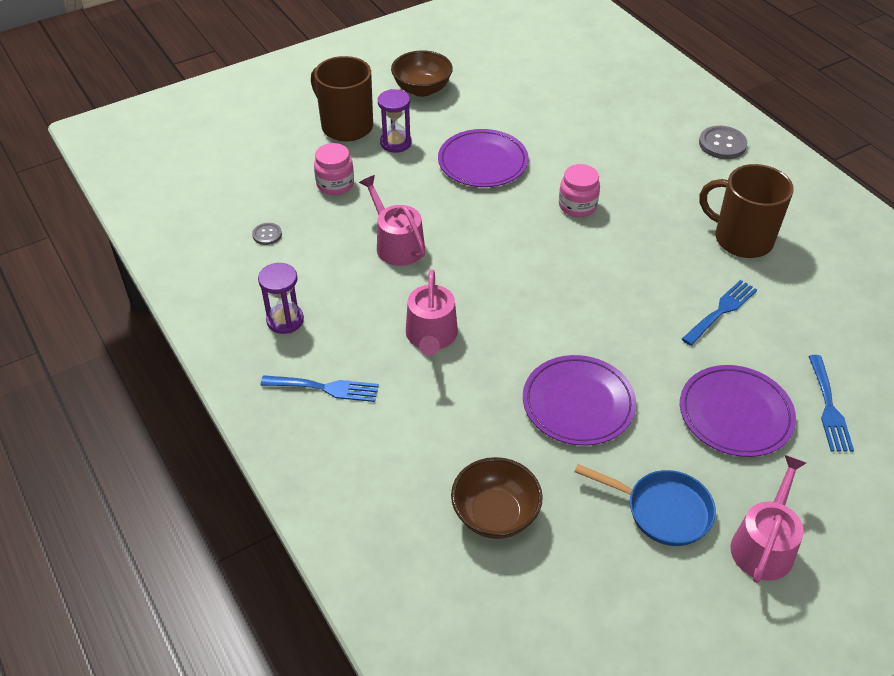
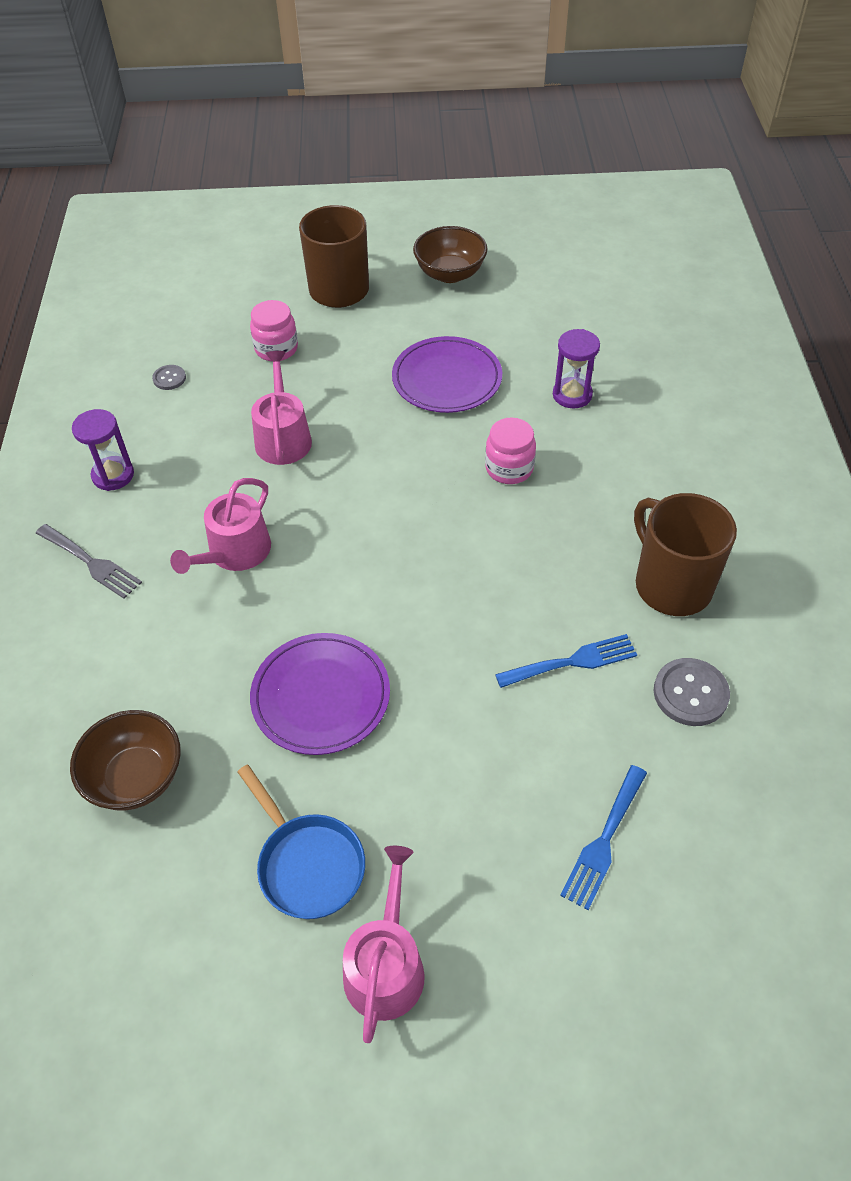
camera: 30 degrees right, 5 degrees up
(325, 388) = (91, 563): blue fork -> grey fork
(395, 143) = (373, 325): purple hourglass -> purple hourglass (572, 395)
(722, 144) = (746, 458): grey button -> grey button (690, 693)
(735, 414) = (484, 793): purple plate -> none
(764, 544) = (385, 965): pink watering can -> pink watering can turned 45 degrees counterclockwise

